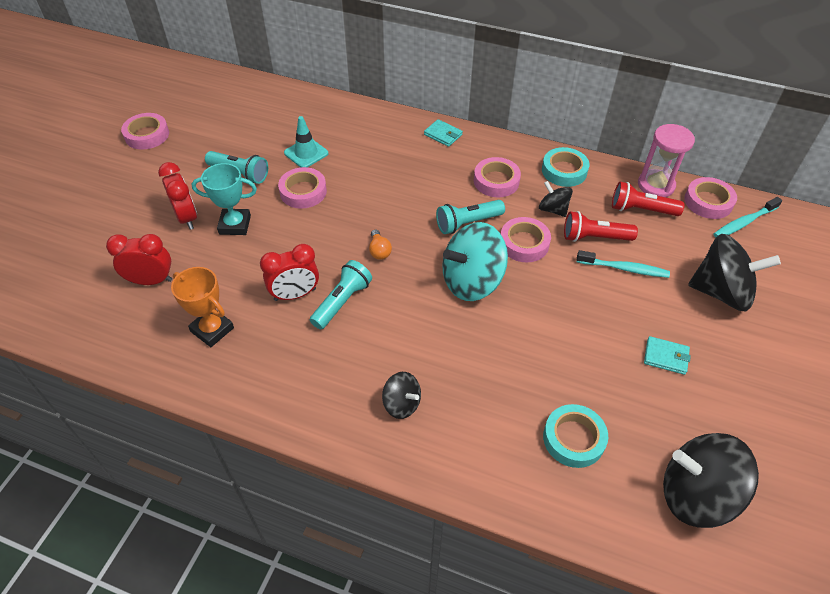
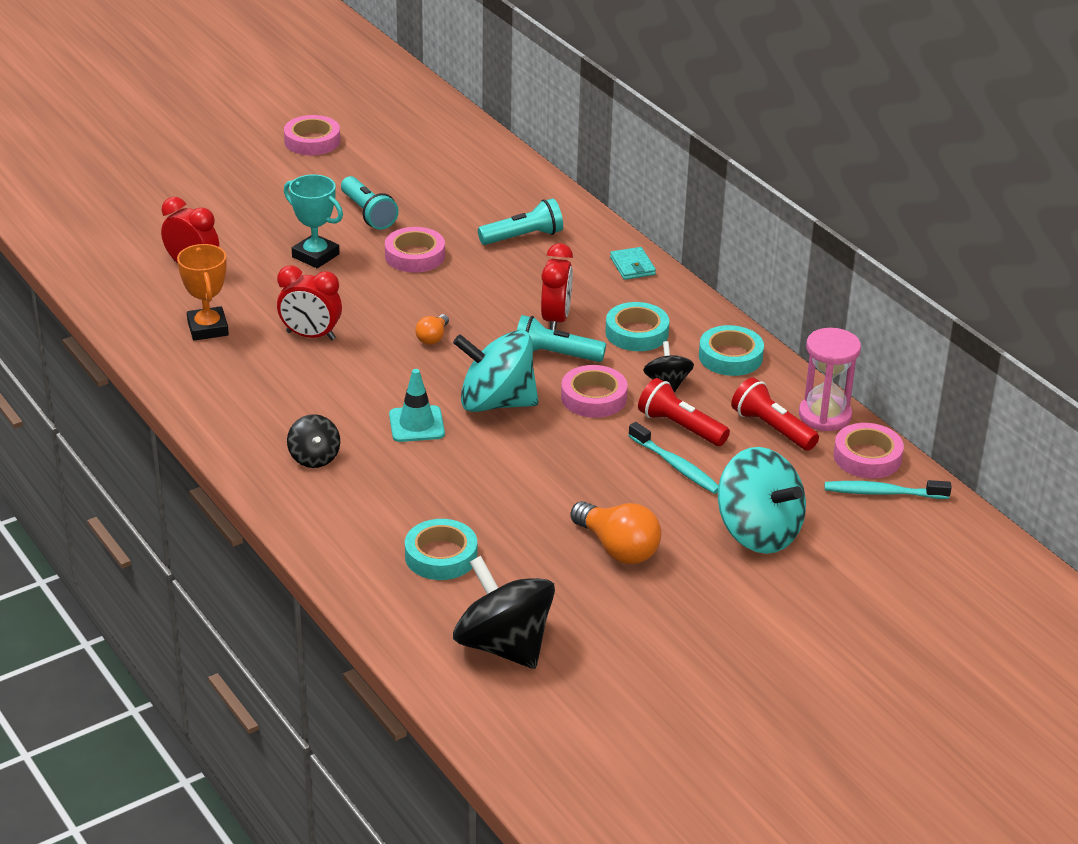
camera: 35 degrees right, 15 degrees down
(187, 218) = (276, 230): red clock -> red clock (556, 319)
(306, 153) = (457, 222): turquoise traffic cone -> turquoise traffic cone (416, 424)
(342, 302) = (348, 361): turquoise flashlight -> turquoise flashlight (523, 237)
(496, 181) = (636, 333): pink tape -> turquoise tape
(665, 357) = (617, 548): turquoise wallet -> orange light bulb
(721, 292) = (758, 532): black spinning top -> turquoise spinning top

